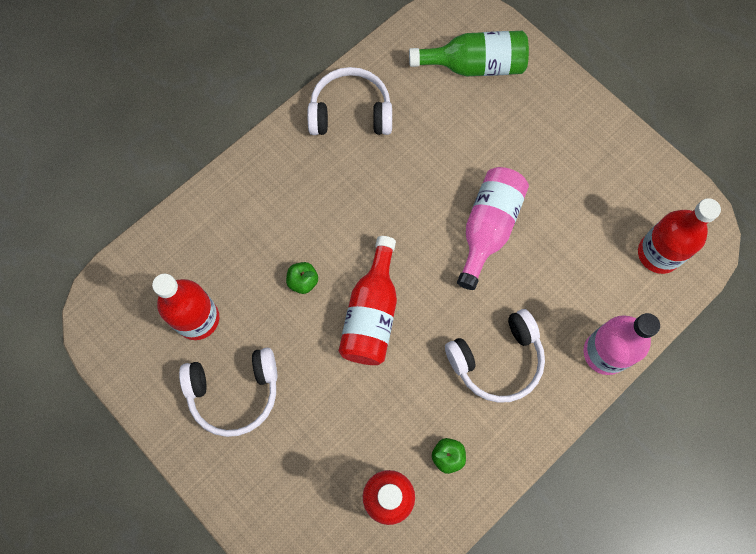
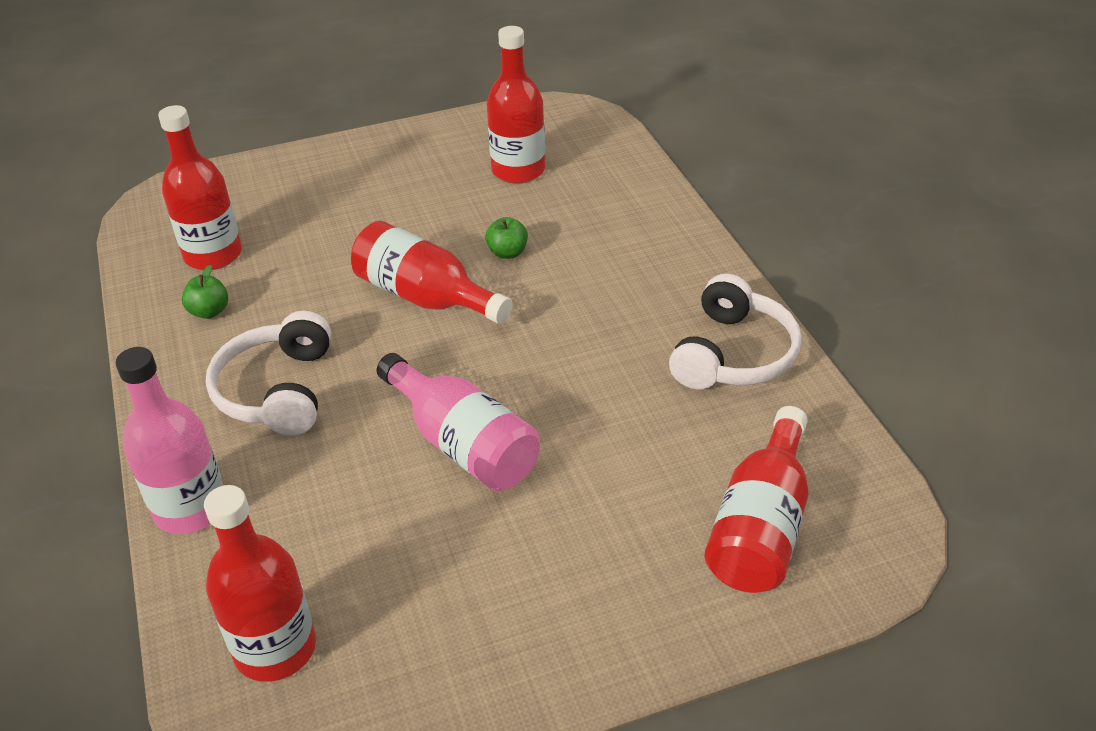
camera: 115 degrees right, 30 degrees down
(234, 393) = (416, 178): white headphones -> none
(474, 65) = (761, 526): green bottle -> red bottle

